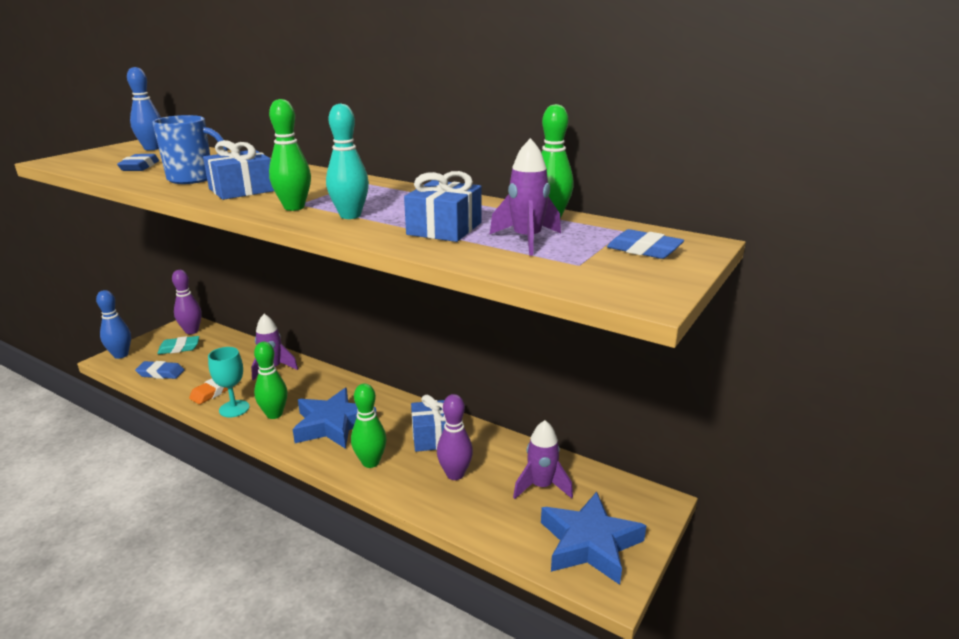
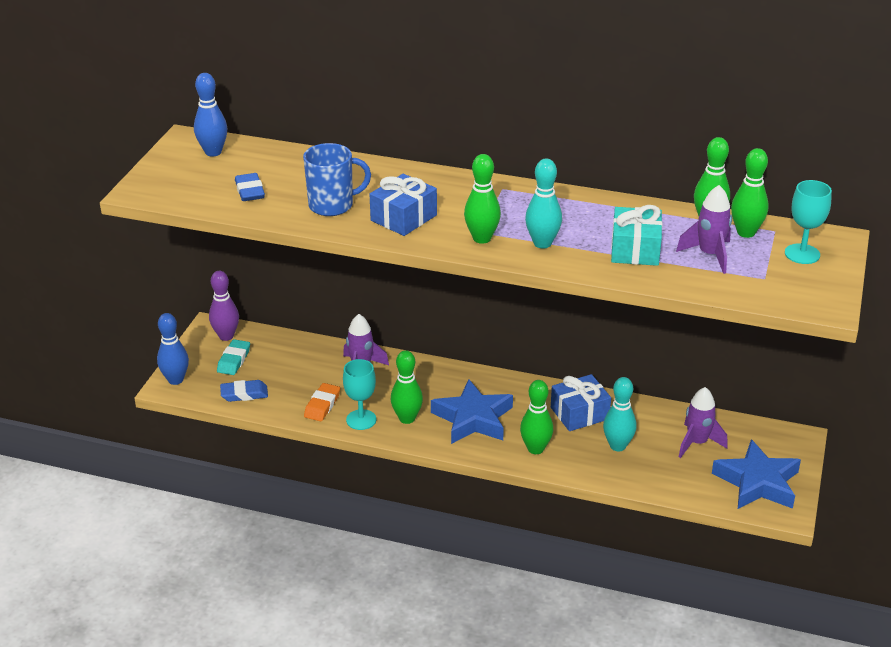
camera: 15 degrees left, 10 degrees up
(179, 348) = (234, 360): turquoise eraser -> turquoise eraser turned 45 degrees counterclockwise
(444, 228) = (635, 249): blue gift -> turquoise gift
(455, 474) = (617, 446): purple bowling pin -> turquoise bowling pin
(586, 228) = (746, 232): none -> green bowling pin
(644, 250) = (802, 254): blue eraser -> turquoise goblet

